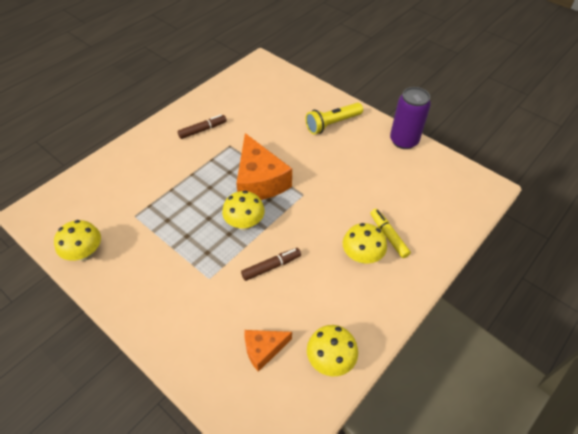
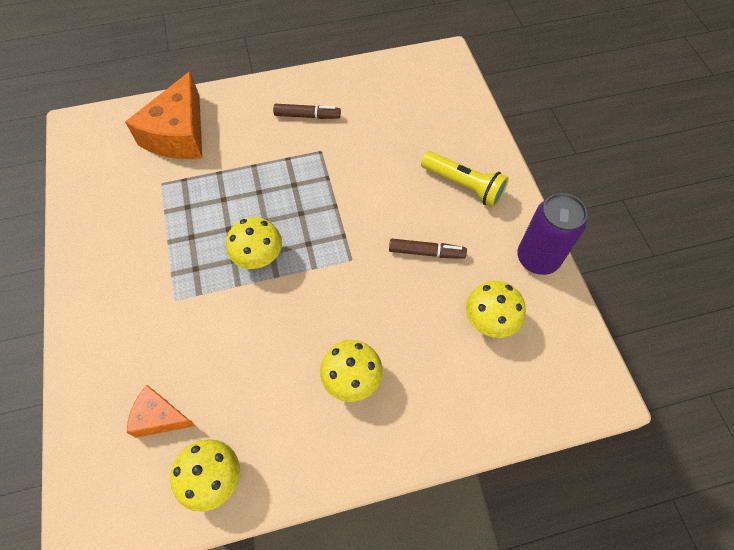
camera: 35 degrees right, 10 degrees up
(85, 253) = (87, 199): yellow mushroom -> yellow mushroom (489, 321)
(259, 180) = (317, 214): orange cheese -> orange cheese (179, 134)
(271, 266) = (244, 327): brown marker -> brown marker (426, 252)
(332, 124) = (463, 186): yellow flashlight -> yellow flashlight turned 150 degrees counterclockwise
(388, 236) = (406, 374): yellow marker -> none

